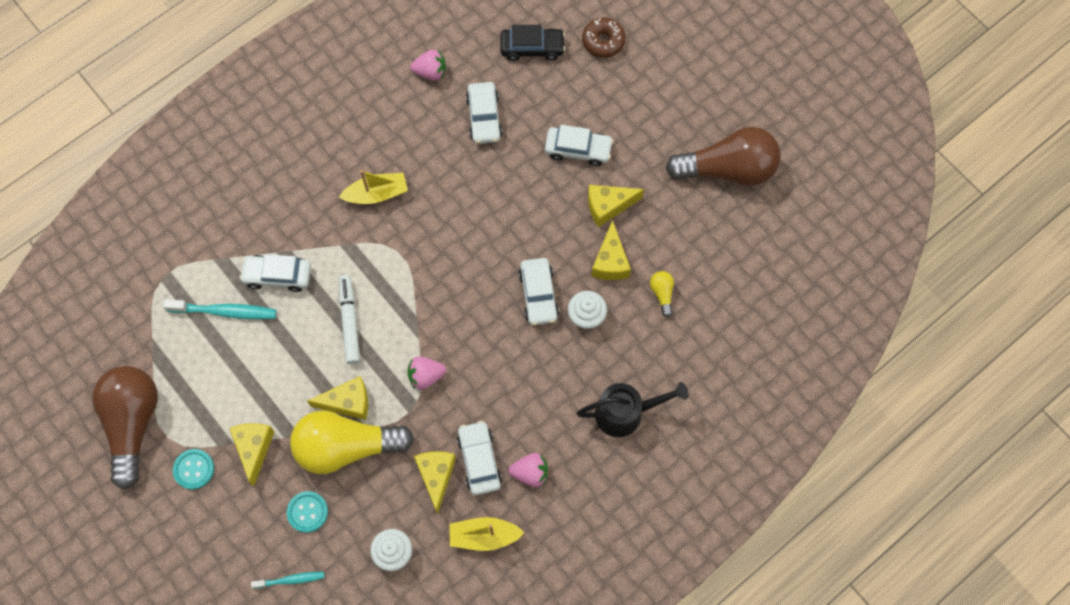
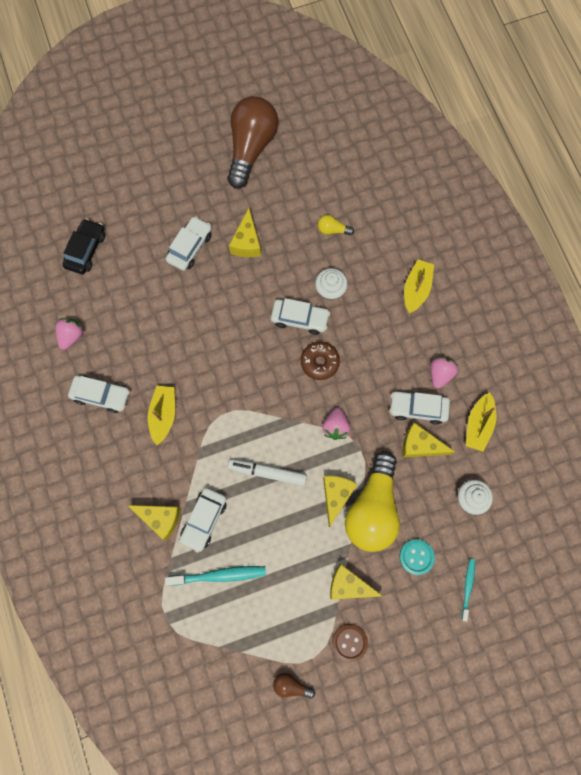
camera: 70 degrees left, 5 degrees up
(133, 423) = (291, 685): brown light bulb -> brown light bulb, size x0.40
(194, 469) = (349, 642): turquoise button -> brown button
(224, 311) = (219, 575): turquoise toothbrush -> turquoise toothbrush turned 60 degrees clockwise
(484, 117) = (131, 308): white car -> white car (101, 395)
(603, 41) = (104, 195): brown donut -> brown donut (319, 362)
(610, 261) = (292, 257): yellow cheese -> yellow cheese (160, 518)
(625, 412) = (416, 289): black watering can -> yellow boat

